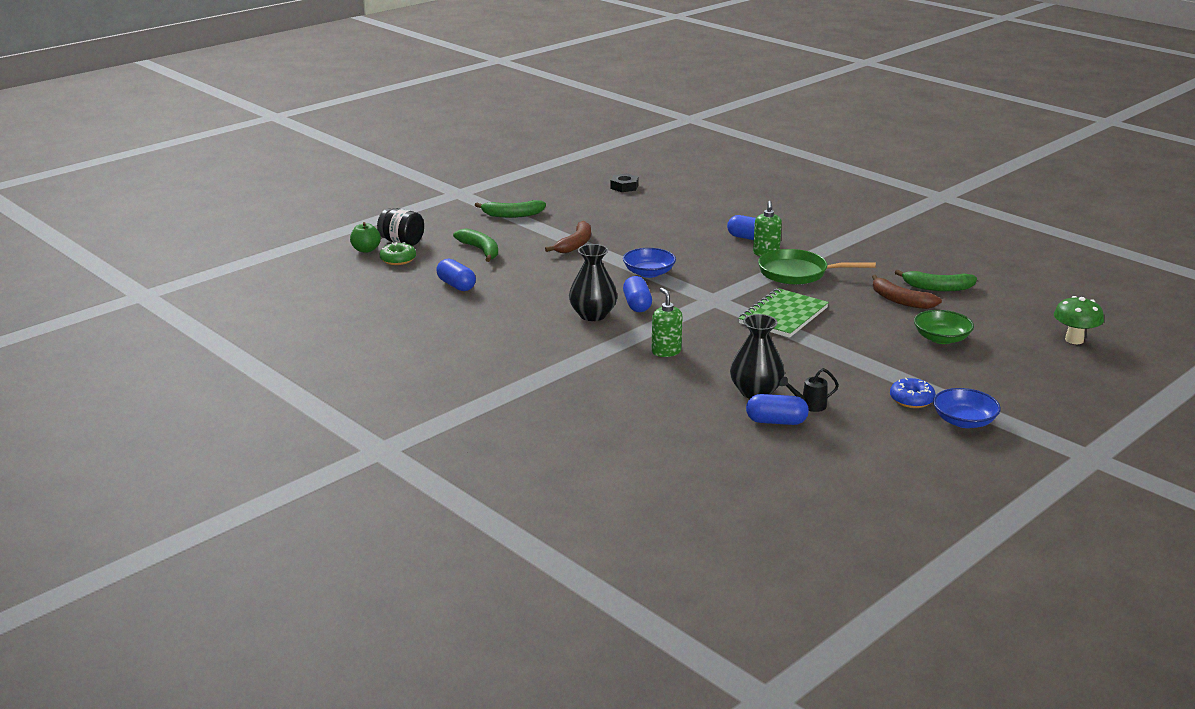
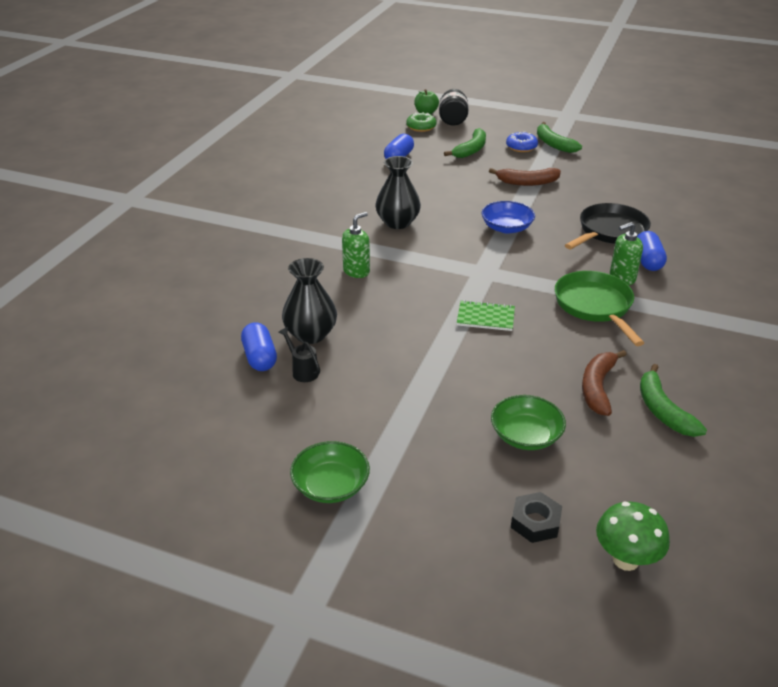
camera: 65 degrees right, 10 degrees up
(624, 187) = (682, 173): black nut -> black nut (535, 522)
(637, 305) = (436, 237): blue capsule -> none
(693, 238) = (610, 231): none -> black pan
(783, 315) = (485, 317): green notebook -> green notebook, size x0.61
(911, 400) = (357, 437): blue donut -> blue donut (521, 147)
(964, 421) = (331, 485): blue bowl -> green bowl

